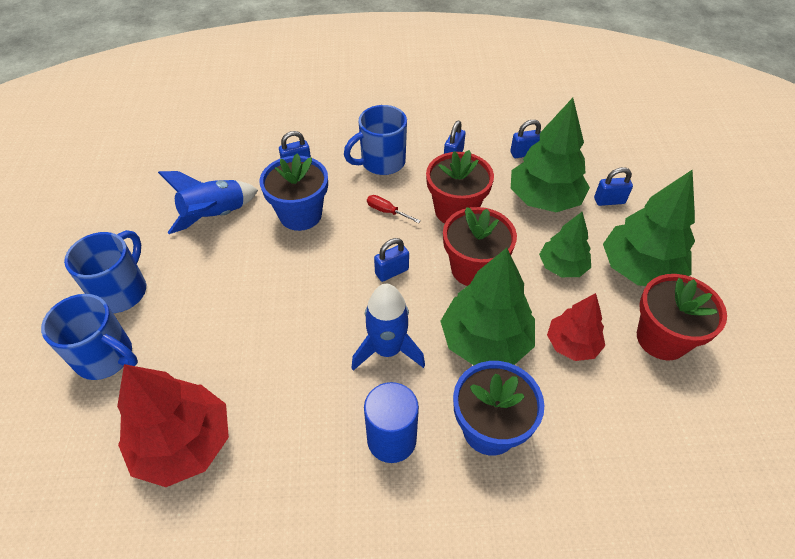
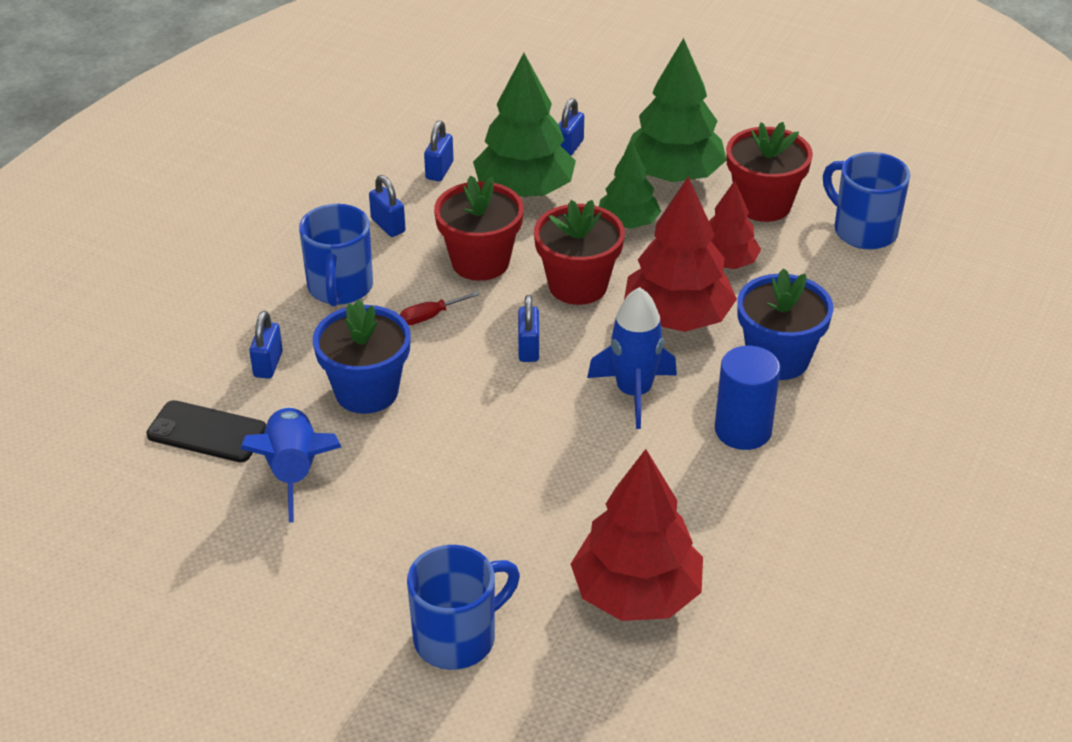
camera: 60 degrees left, 10 degrees down
(122, 291) = (354, 599): blue mug -> blue mug (863, 230)
(228, 168) = (207, 432): none -> black phone
(485, 341) = (677, 318): green tree -> red tree

